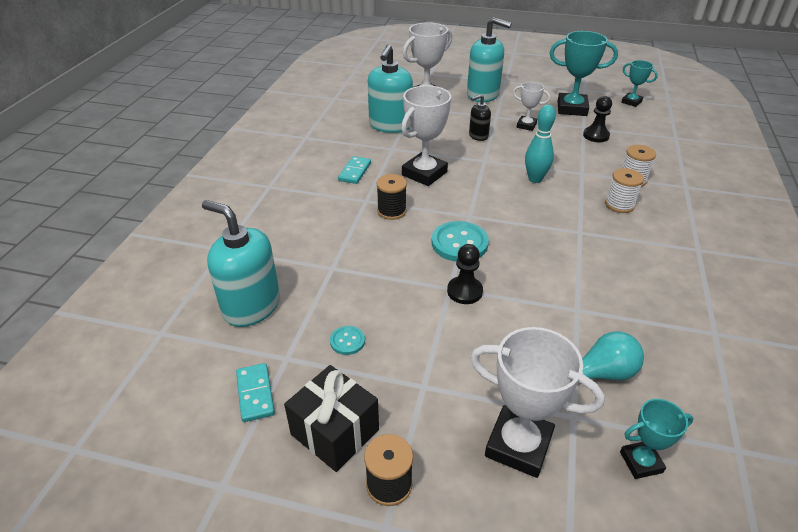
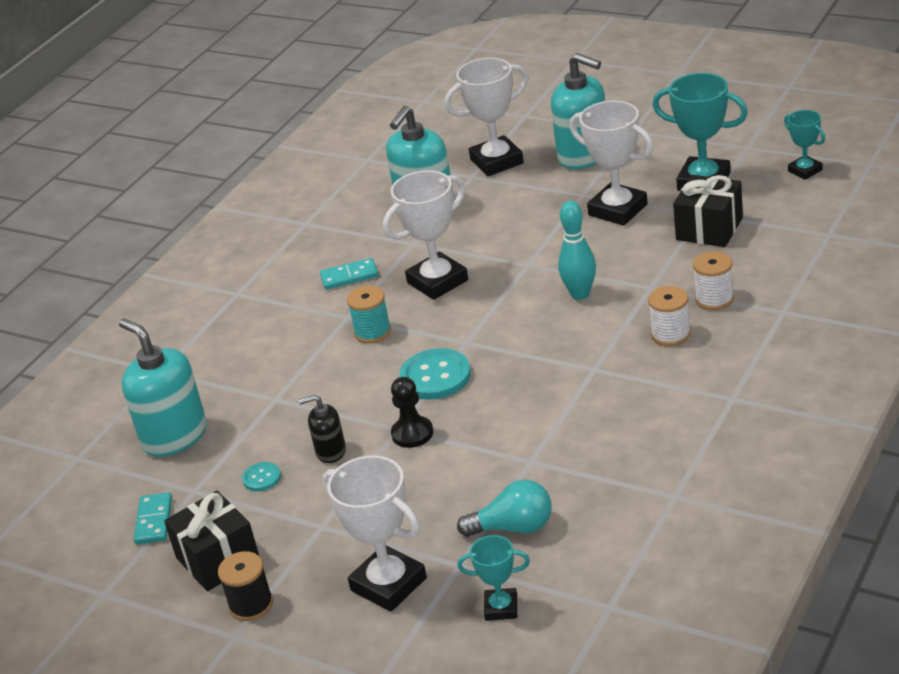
camera: 20 degrees right, 5 degrees down
(355, 172) = (349, 276): turquoise domino -> turquoise domino turned 45 degrees clockwise
(391, 211) = (372, 332): black spool -> turquoise spool
(478, 135) = (539, 225): black soap dispenser -> black soap dispenser (330, 451)
(526, 125) = (618, 210): white trophy -> white trophy, size x1.78
(596, 136) = (709, 229): black pawn -> black gift

